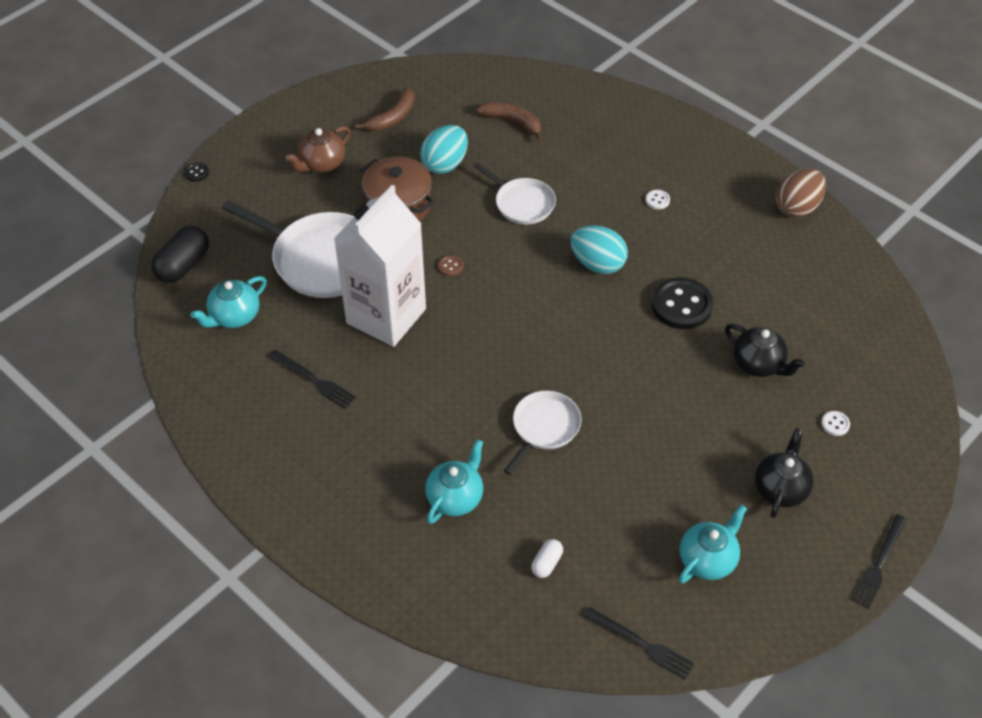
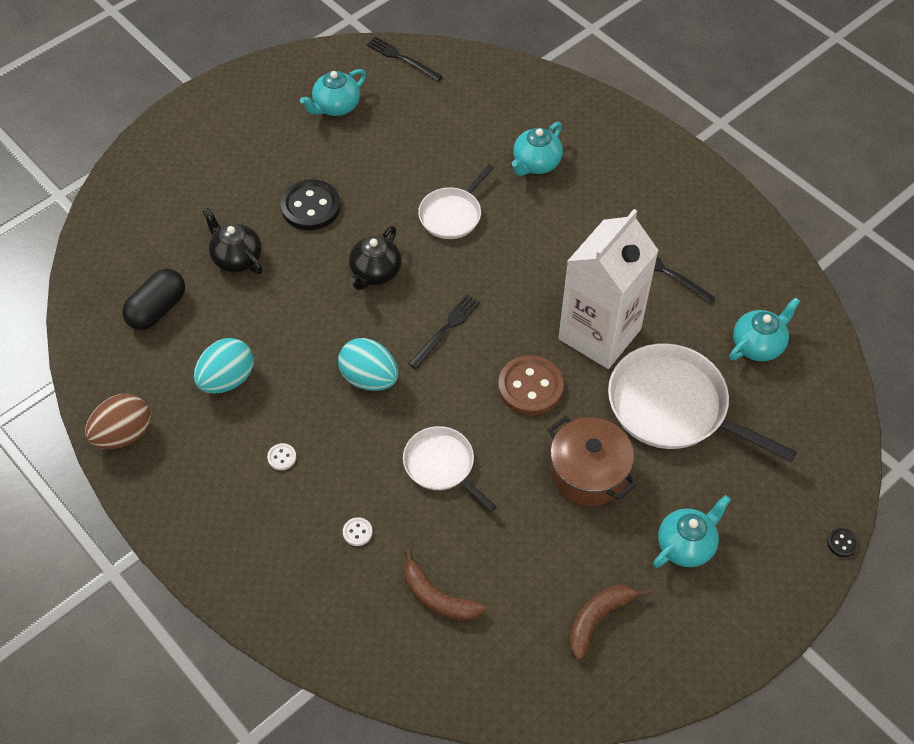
camera: 175 degrees left, 5 degrees up
(183, 265) = (826, 410): black capsule -> black capsule (157, 309)
(321, 164) = (686, 545): brown teapot -> turquoise teapot
(445, 164) = (531, 532): turquoise egg -> turquoise egg (227, 379)
(450, 266) = (530, 387): brown button -> brown button, size x2.34
(546, 563) = (465, 112): white capsule -> none
(681, 305) = (292, 324): black button -> black button (311, 207)
(780, 489) = (258, 152): black teapot -> black teapot (375, 272)
(835, 424) = (188, 199): white button -> white button (357, 532)
(879, 564) = (202, 95): black fork -> black fork (446, 329)

